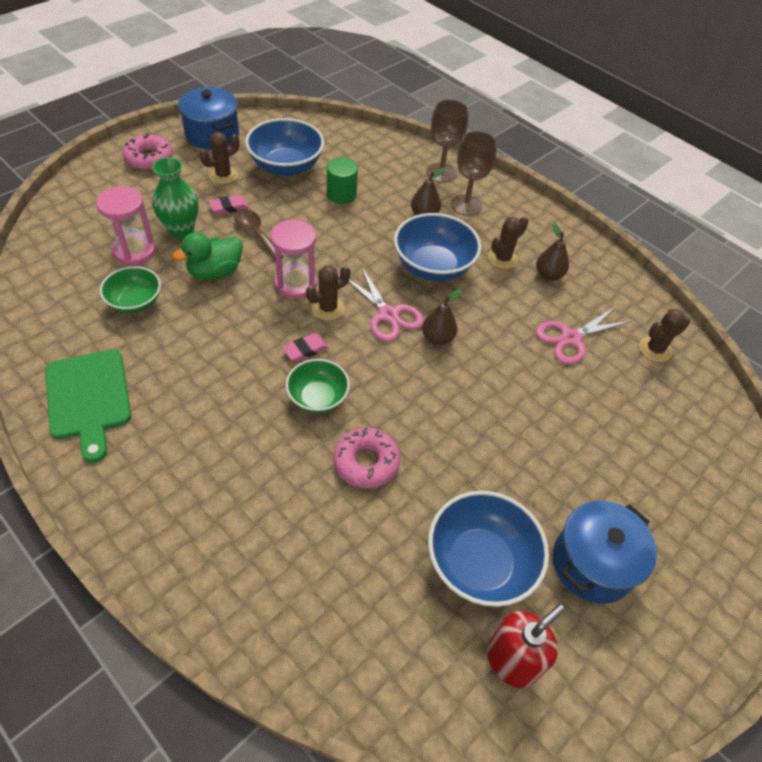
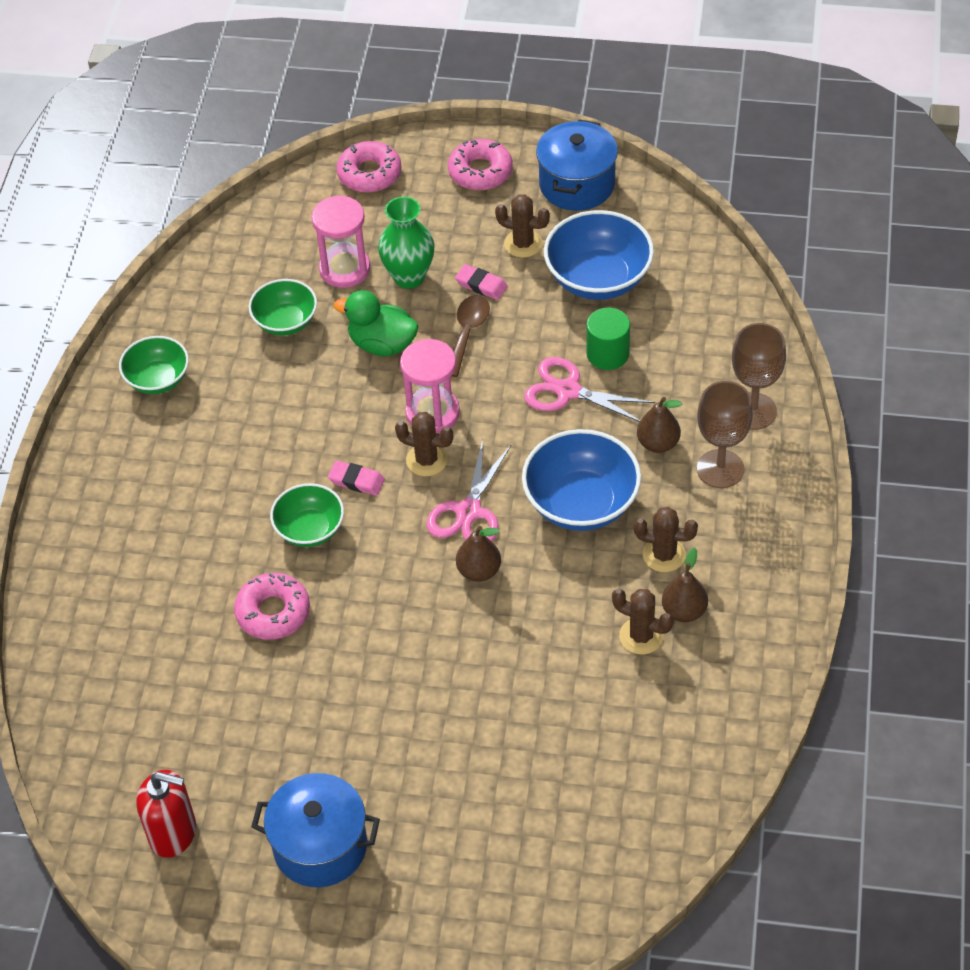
camera: 60 degrees right, 0 degrees up
(80, 197) = (369, 174): none -> pink donut
(89, 398) = (158, 379): green cutting board -> green bowl
(480, 563) = (245, 759): blue bowl -> none
(571, 338) = (600, 684): pink scissors -> pink scissors (568, 391)
(655, 349) = (666, 771): brown cactus -> brown cactus (641, 636)

